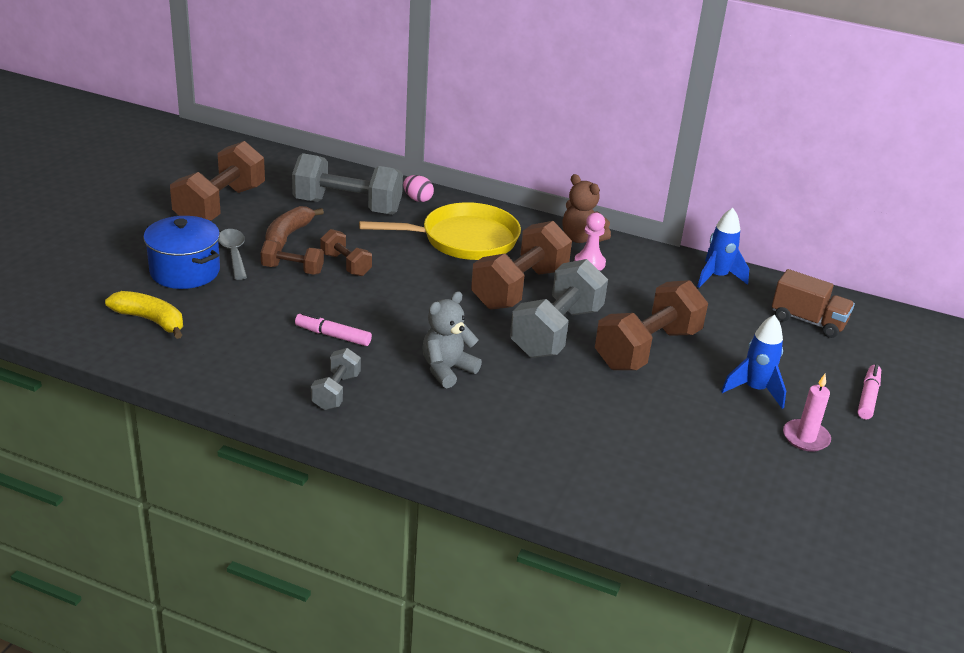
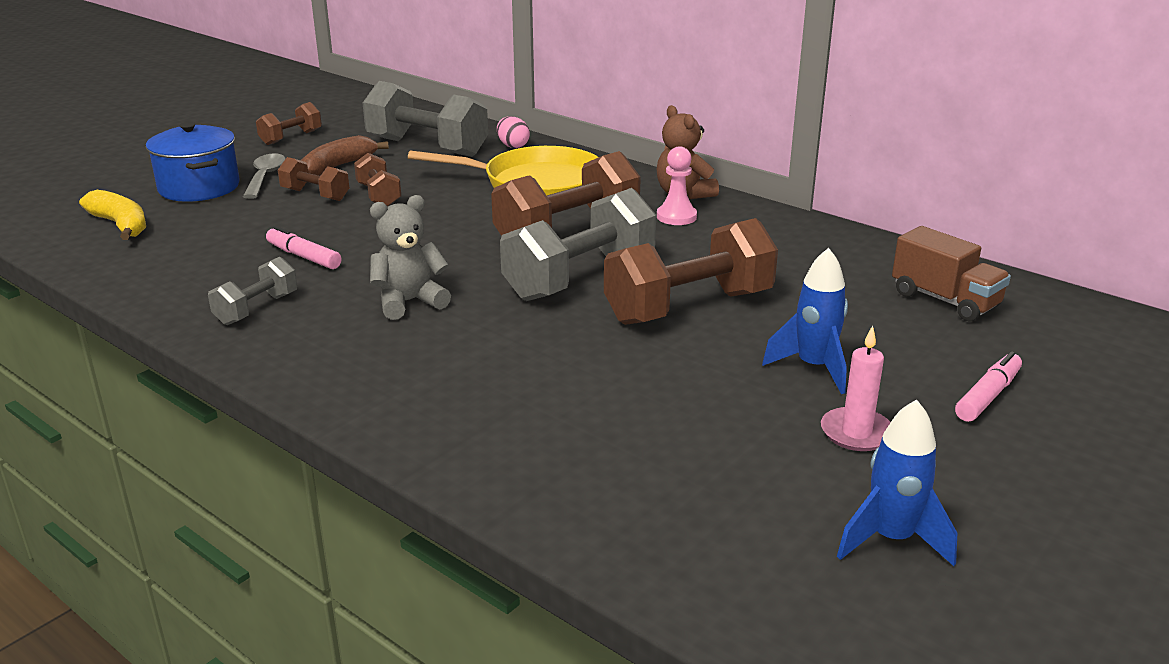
camera: 20 degrees right, 5 degrees down
(220, 205) = (291, 138): brown dumbbell -> brown dumbbell, size x0.52
(717, 277) = (840, 244): blue rocket -> blue rocket (891, 539)

